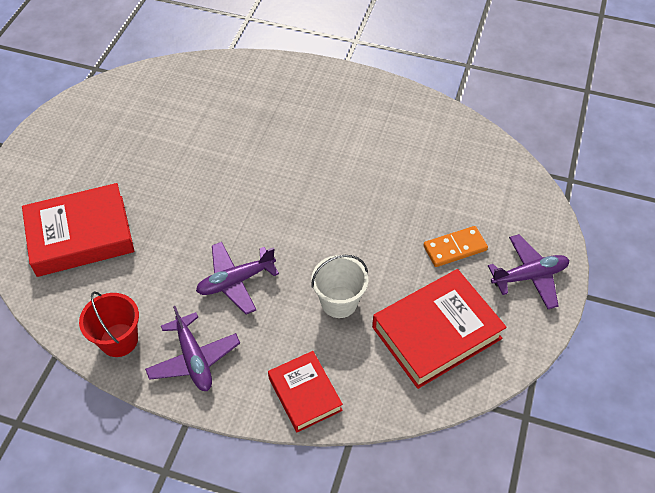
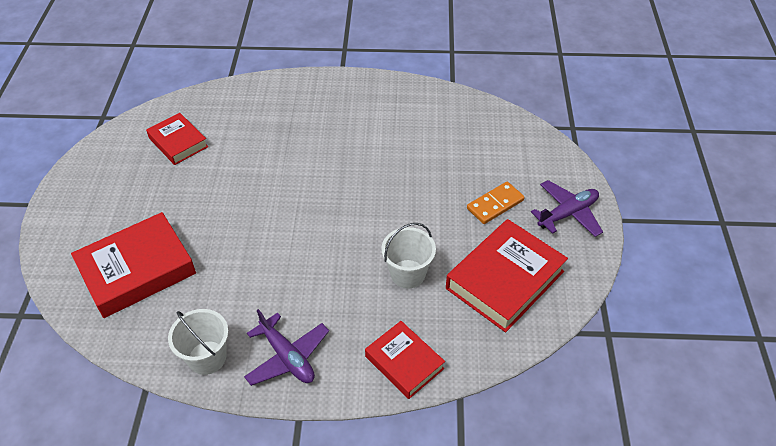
camera: 15 degrees left, 5 degrees down
(119, 340) = (207, 357): red bucket -> white bucket
(158, 111) = (178, 142): none -> red book
(236, 281) = (304, 277): purple plane -> none

